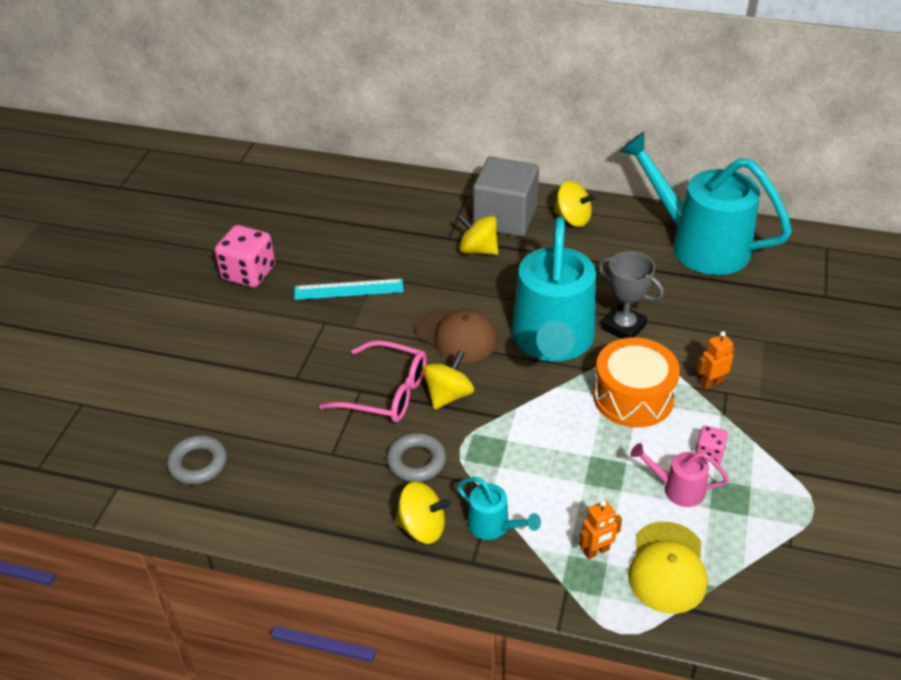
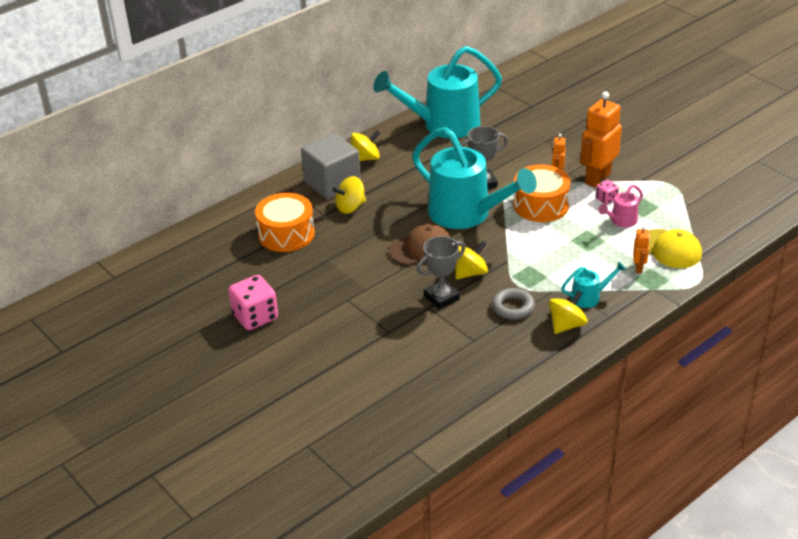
camera: 55 degrees left, 5 degrees down
(198, 464) = (425, 403): grey ring -> none
(349, 289) = (326, 277): turquoise ruler -> none
(385, 392) = (441, 297): pink glasses -> grey trophy
(393, 229) = (286, 234): none -> orange drum
(448, 395) = (470, 273): yellow spinning top -> yellow spinning top turned 75 degrees clockwise
(743, 425) = (597, 178): none -> orange robot

